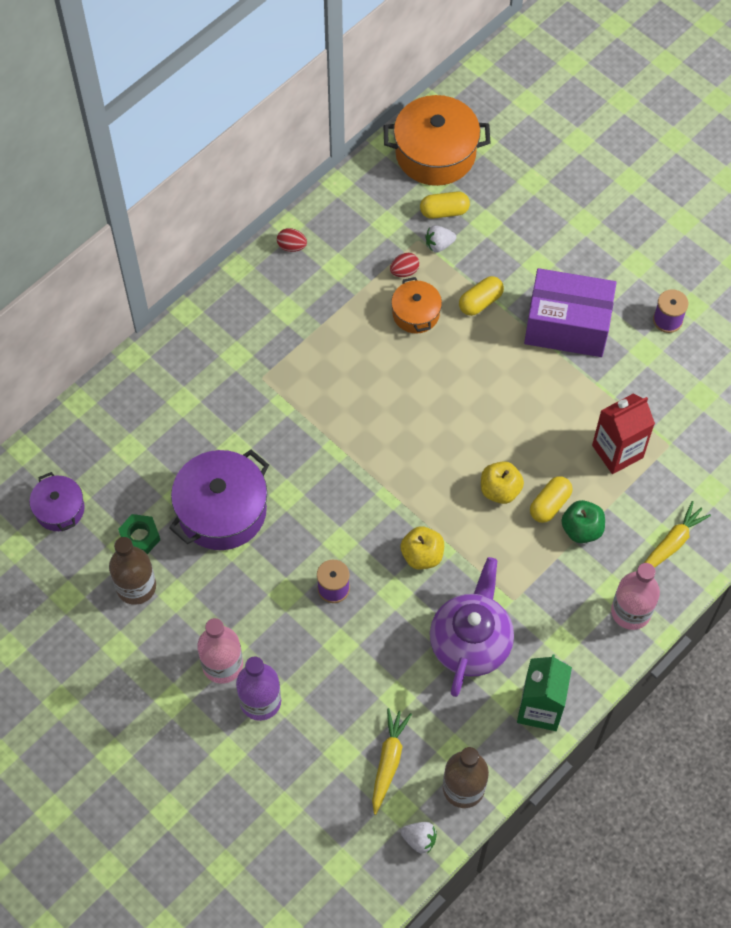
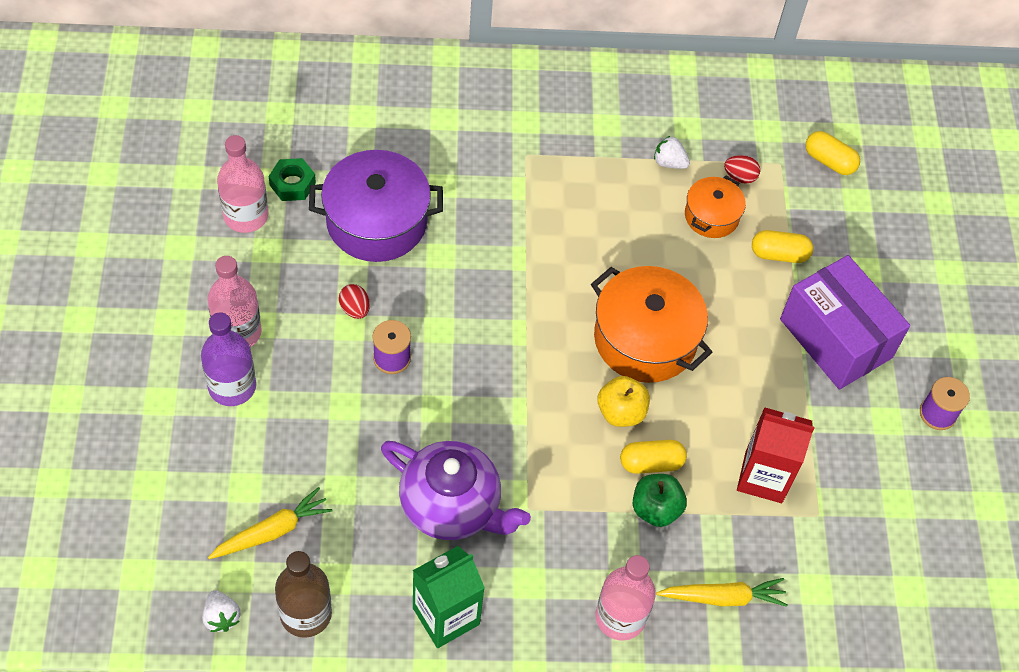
camera: 40 degrees right, 5 degrees down
(59, 509) = (259, 112): purple pot -> none
(136, 586) = (246, 216): brown bottle -> pink bottle
(292, 246) = (667, 82): red egg -> red egg (355, 309)
(422, 555) = (493, 401): yellow apple -> none
(435, 153) = (873, 113): orange pot -> orange pot (645, 339)
(439, 245) = (794, 182): white strawberry -> white strawberry (669, 162)
(471, 642) = (451, 506): purple teapot -> purple teapot turned 60 degrees clockwise

